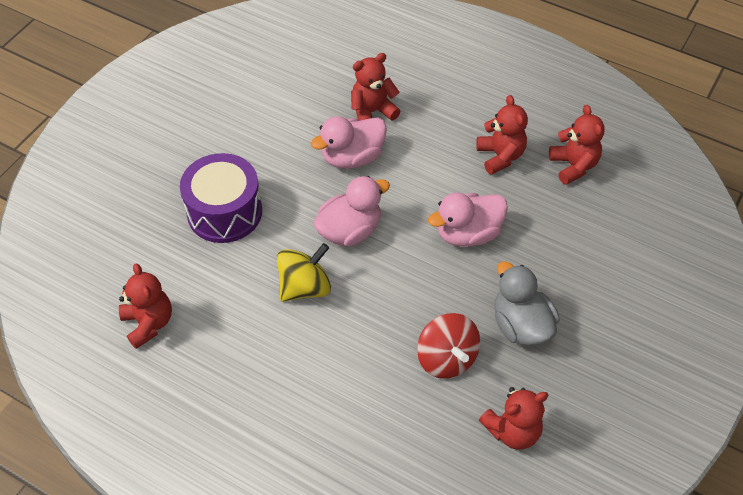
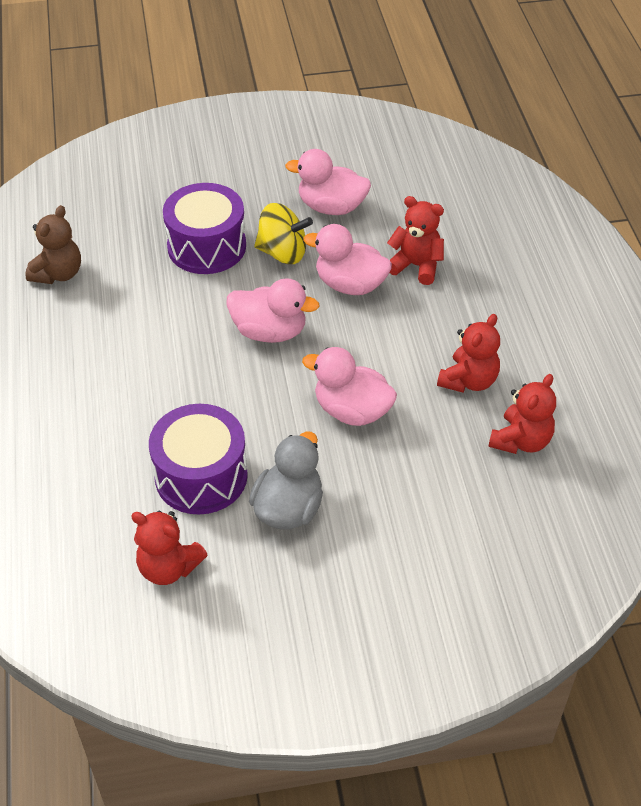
camera: 50 degrees right, 5 degrees down
(149, 323) = (58, 274): red teddy bear -> brown teddy bear
(266, 117) = (331, 207): none -> pink duck
(305, 287) = (182, 340): yellow spinning top -> yellow spinning top (283, 253)
(446, 358) = (201, 476): red spinning top -> purple drum

